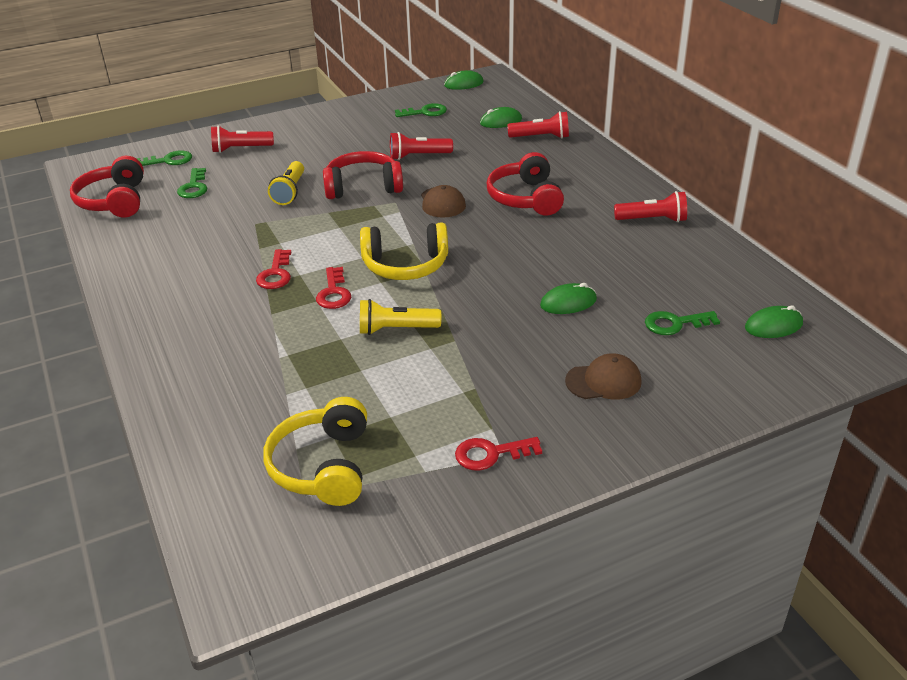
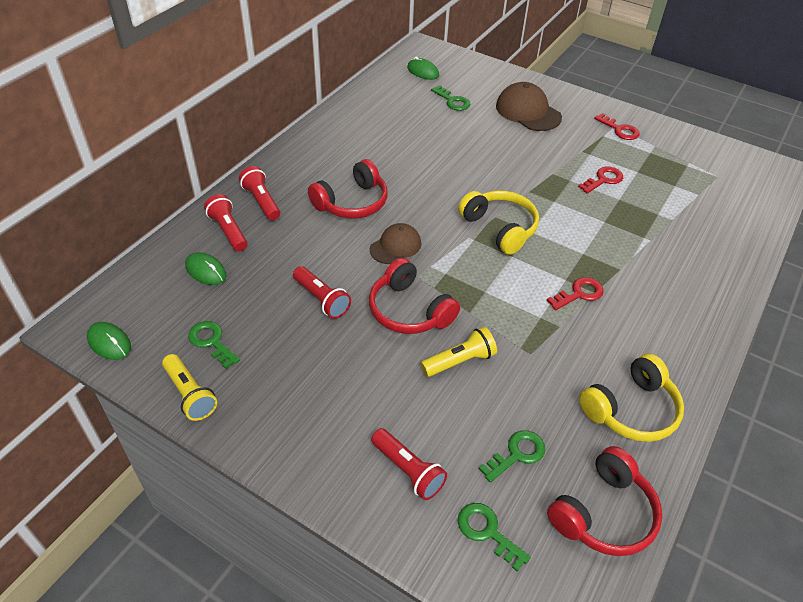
camera: 125 degrees left, 10 degrees up
(323, 466) = (695, 179): yellow headphones -> yellow headphones (631, 409)
(334, 293) = (566, 249): red key -> red key (603, 180)
(396, 329) = (569, 201): yellow flashlight -> yellow flashlight (190, 394)
(568, 303) = (470, 142): green mouse -> none
(603, 381) = (528, 112): brown cap -> brown cap, size x1.56
(652, 220) = (337, 135): red flashlight -> red flashlight (261, 201)

